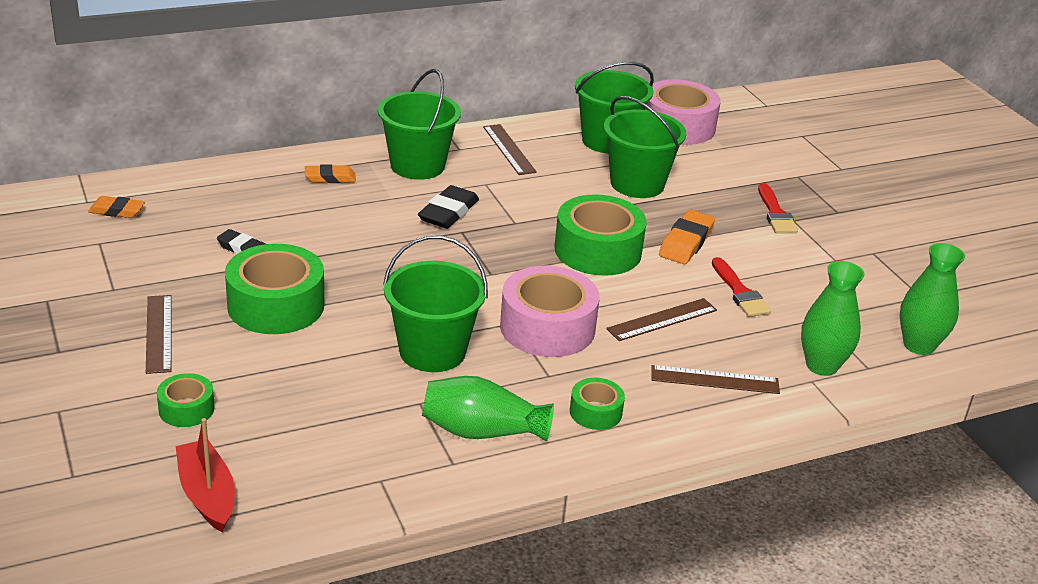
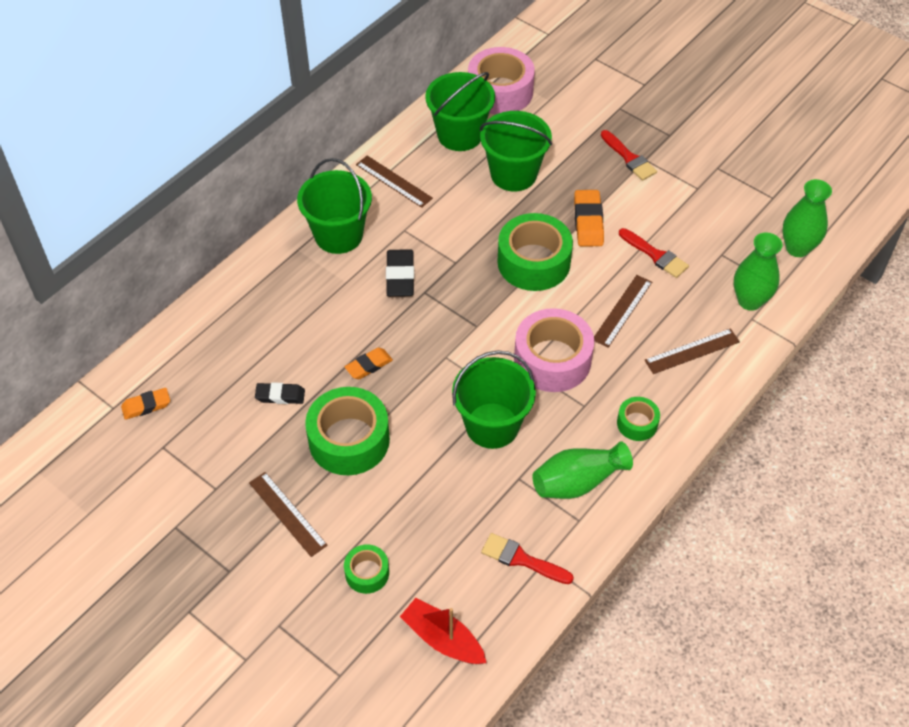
camera: 25 degrees left, 20 degrees up
(330, 178) = (282, 283): orange eraser -> orange eraser (369, 366)
(358, 468) = (522, 559): none -> red brush

